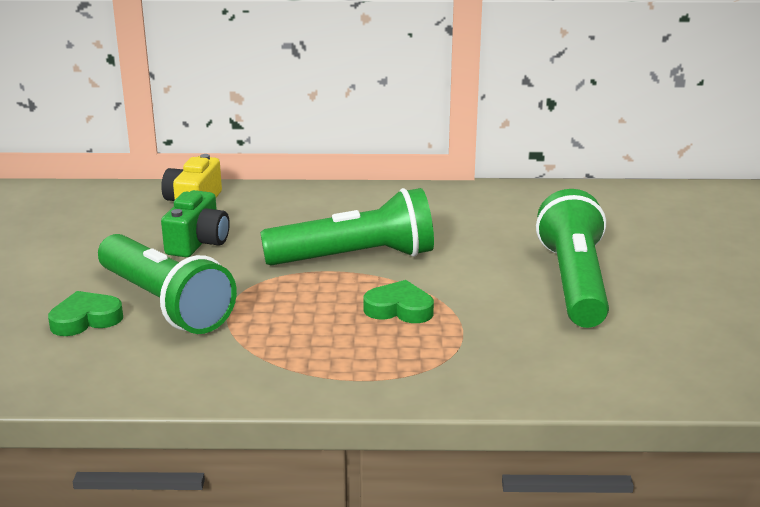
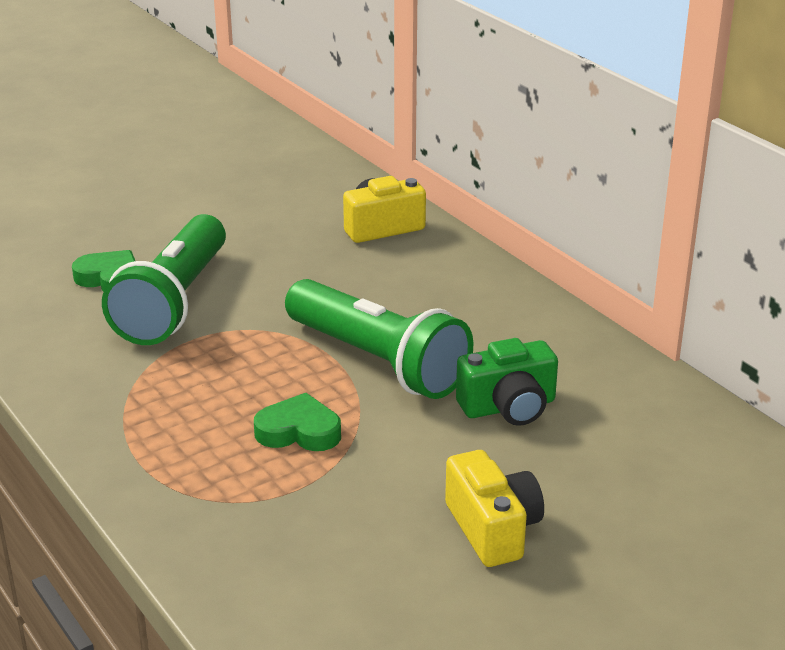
camera: 55 degrees right, 5 degrees up
(198, 242) = (305, 266): green camera -> green camera (509, 407)
(399, 309) = (299, 431): green heart -> green heart turned 60 degrees counterclockwise
(574, 282) = (493, 529): green flashlight -> yellow camera

